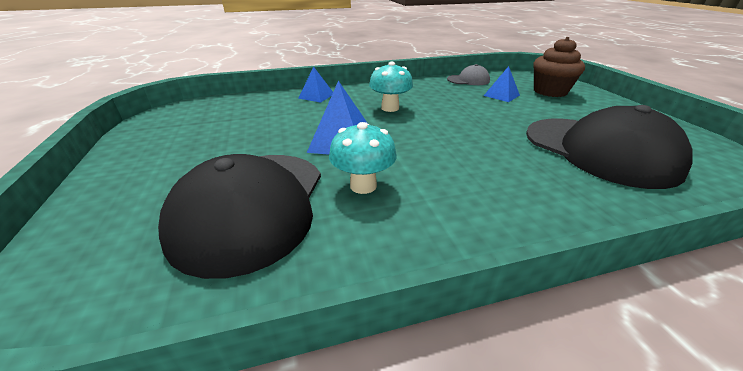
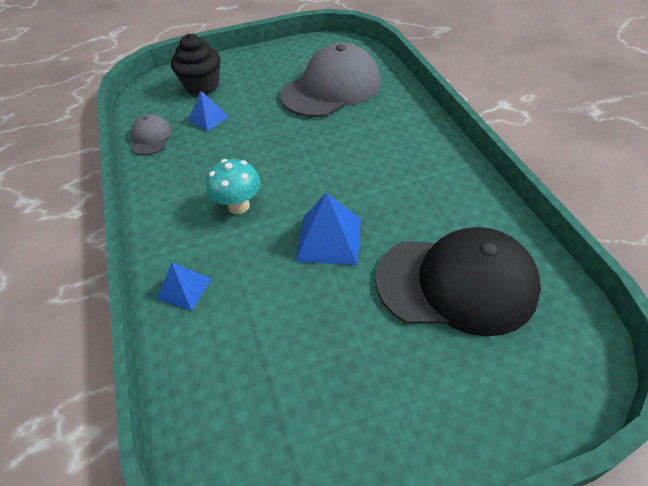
camera: 90 degrees left, 15 degrees up
(363, 185) = (408, 215): turquoise mushroom -> none
(550, 91) = (202, 86): brown cupcake -> black cupcake
(599, 150) = (331, 88): black cap -> grey cap

